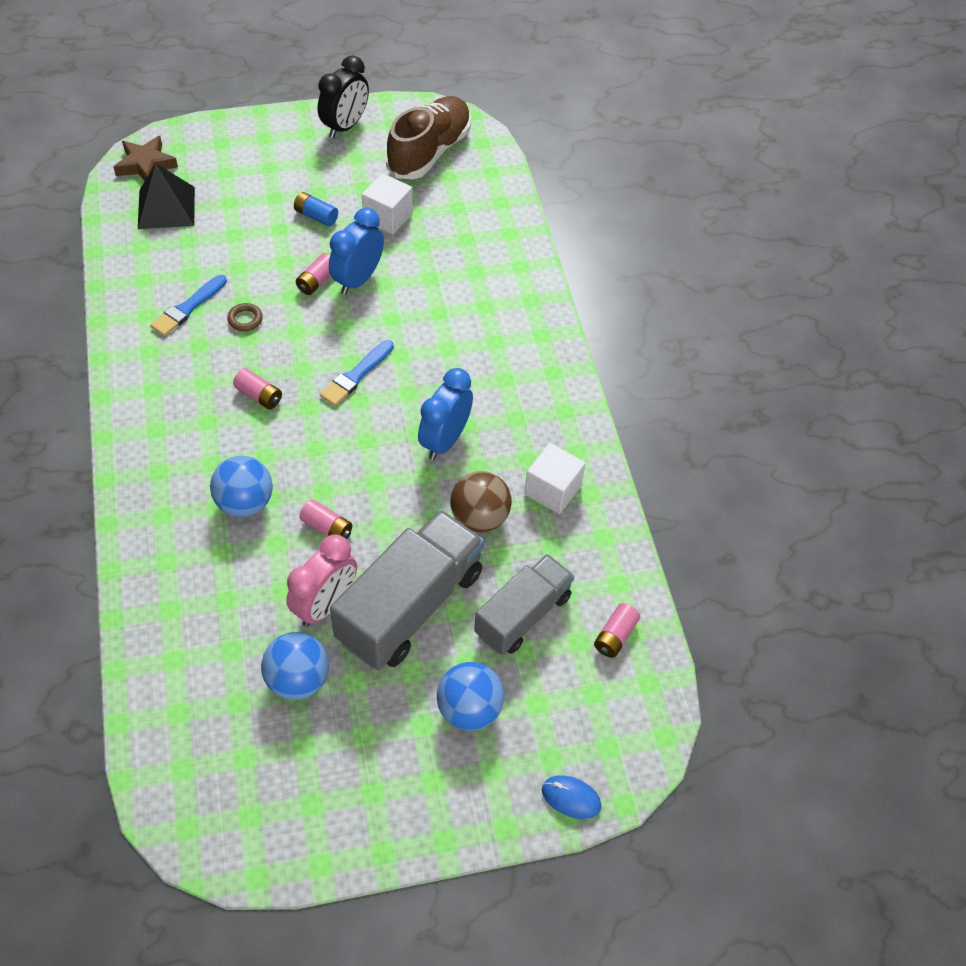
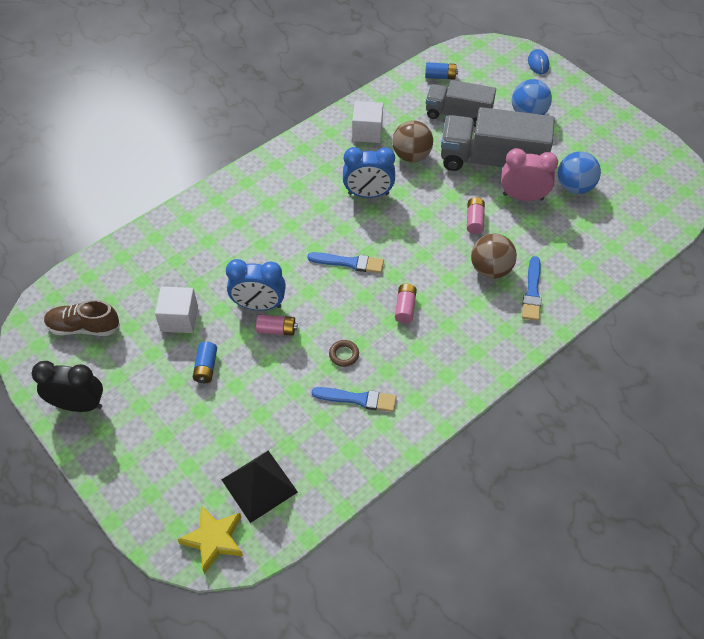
camera: 115 degrees left, 0 degrees up
(146, 164) = (214, 540): brown star -> yellow star
(183, 526) = (532, 292): none -> blue brush
(245, 503) = (490, 269): blue ball -> brown ball
(429, 152) = (84, 327): brown shoe -> brown shoe, size x0.66
(615, 636) = (440, 76): pink battery -> blue battery

